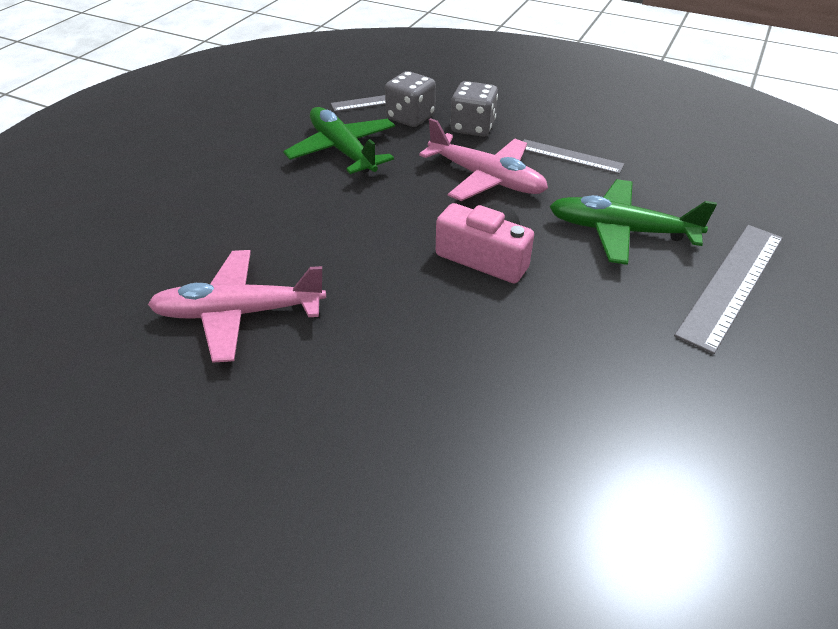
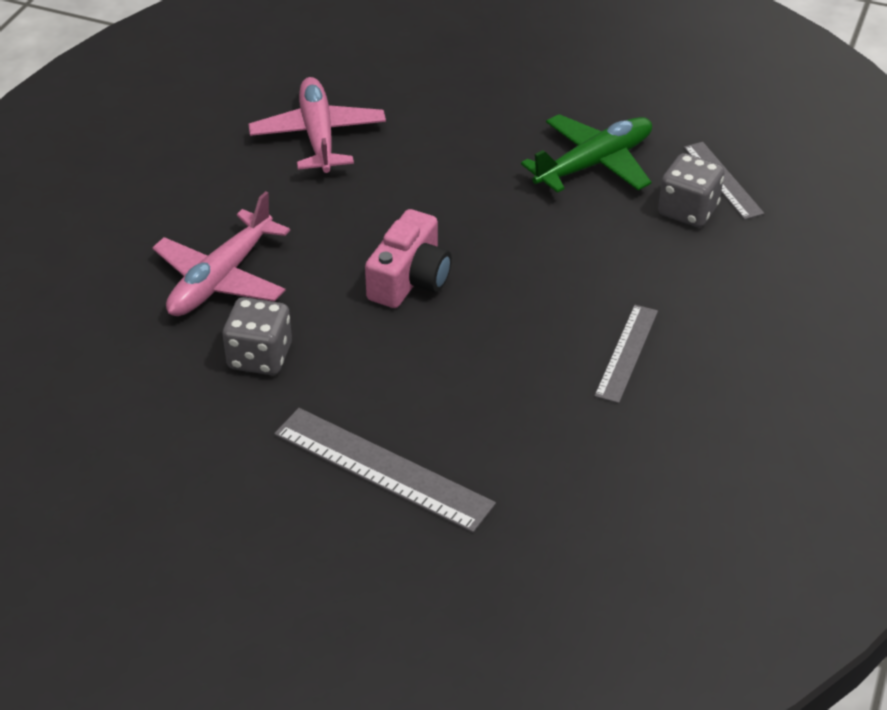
camera: 85 degrees right, 0 degrees up
(472, 127) = (678, 265): grey dice -> grey dice (260, 357)
(485, 178) = (559, 278): pink plane -> pink plane (221, 278)
(621, 231) = (469, 387): green plane -> none

